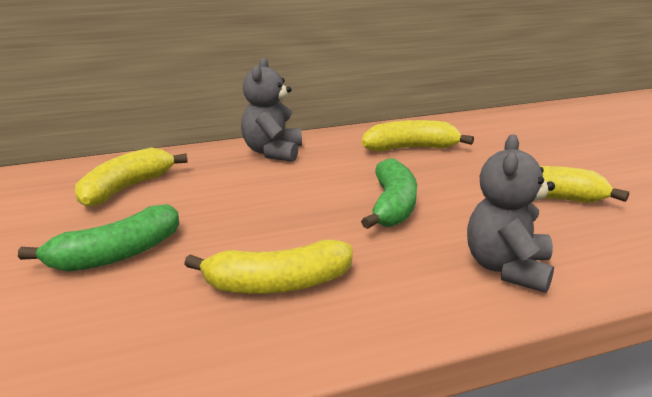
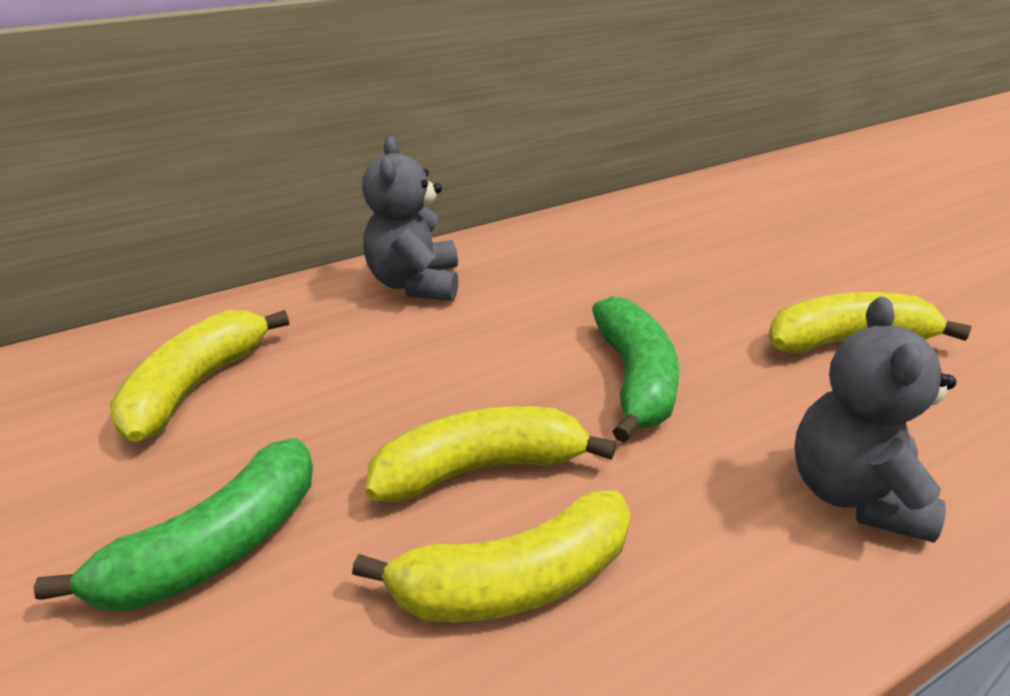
camera: 10 degrees left, 10 degrees up
(411, 148) = (619, 257): yellow banana -> yellow banana (481, 468)

